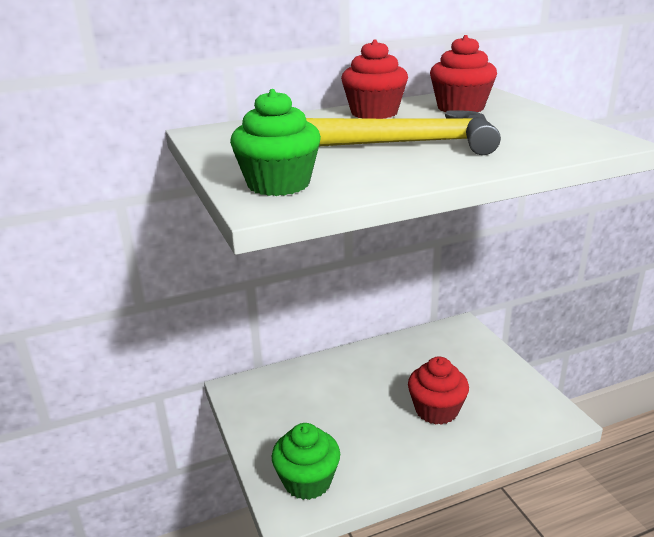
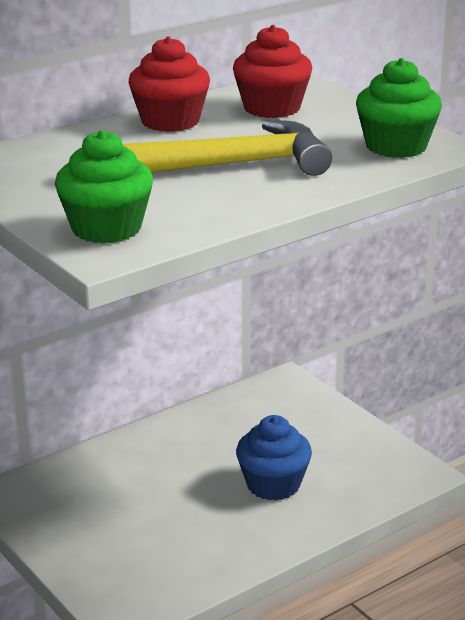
camera: 15 degrees left, 0 degrees up
(307, 481) = (136, 582): green cupcake -> green cupcake (396, 146)
(436, 410) = (273, 484): red cupcake -> blue cupcake

